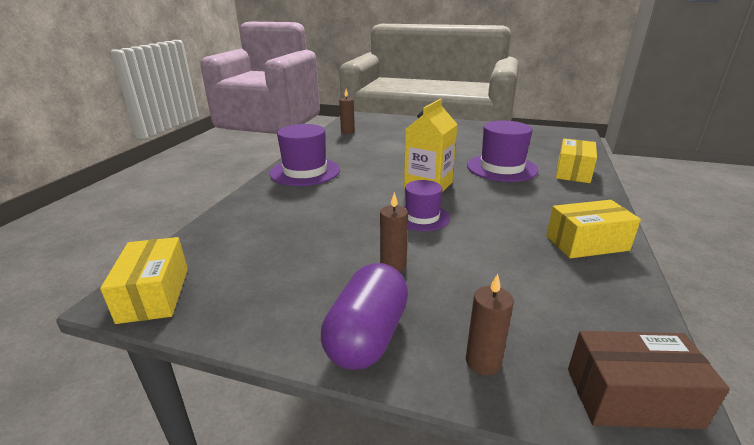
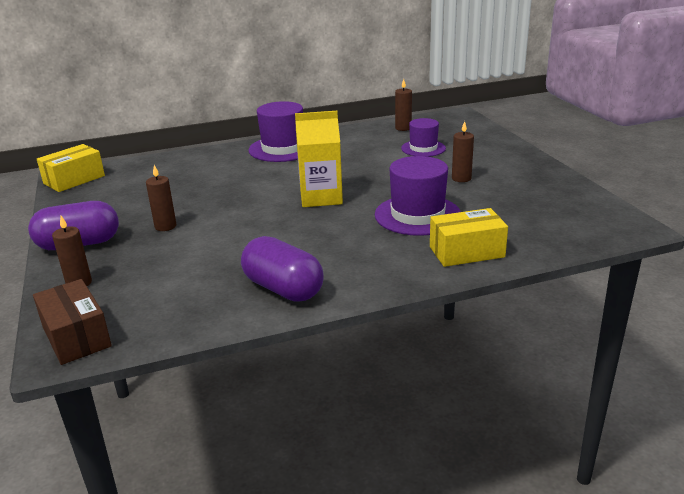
camera: 55 degrees right, 0 degrees up
(422, 217) = (252, 213): purple hat -> purple hat (423, 148)
(460, 143) = (461, 178): none -> brown candle
(586, 243) = (283, 289): yellow box -> purple capsule

